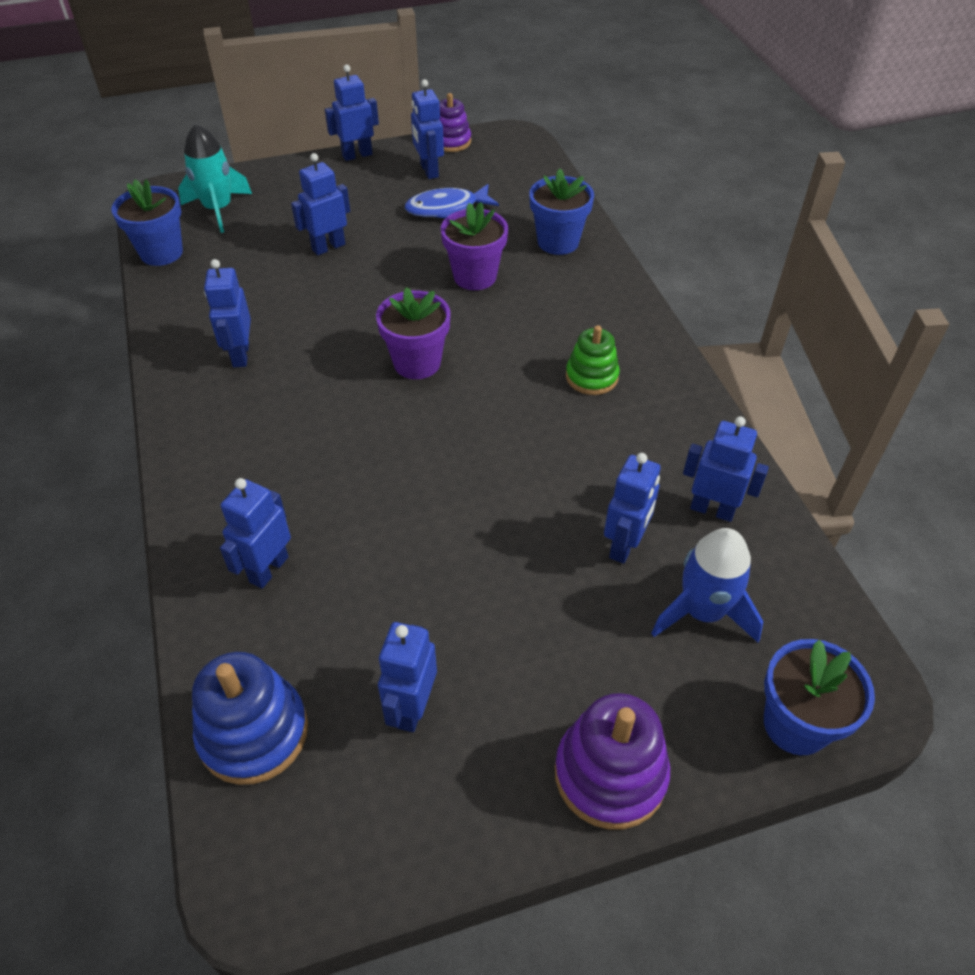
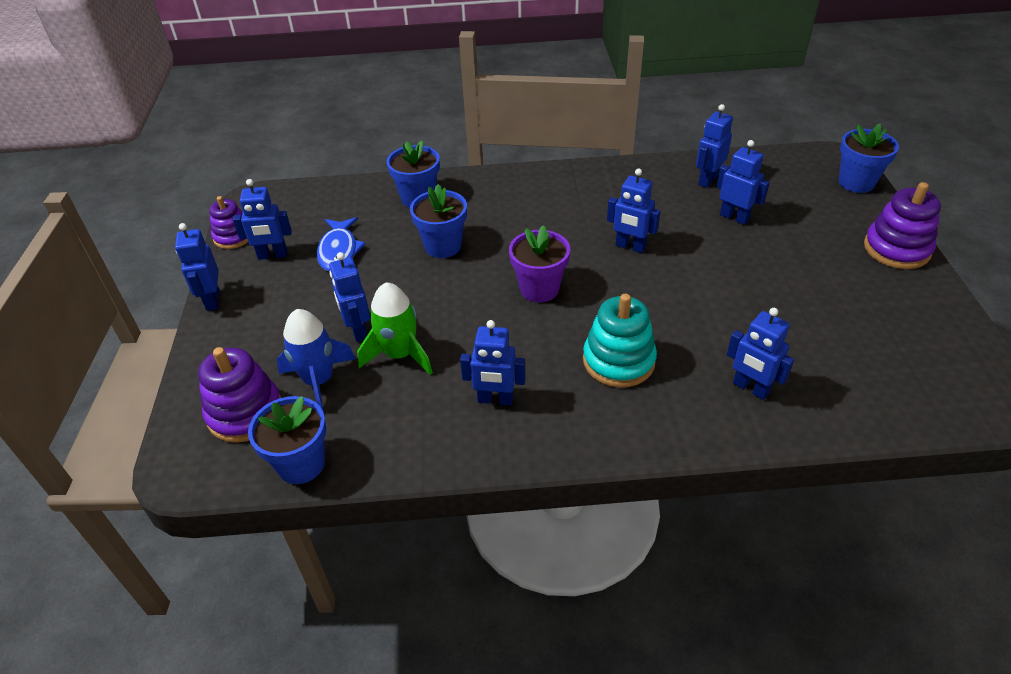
camera: 75 degrees left, 5 degrees down
(218, 209) = (245, 413): turquoise rocket -> purple stacking toy
(253, 732) = (893, 401): blue stacking toy -> none
(298, 280) = (399, 354): none -> green rocket
(305, 443) = (618, 361): none -> turquoise stacking toy
(412, 708) = (864, 322): blue robot -> blue robot (630, 247)
(475, 276) = (443, 246): purple flower pot -> blue flower pot
(591, 377) = (579, 206): green stacking toy -> none
(702, 611) = (784, 198): blue rocket -> blue rocket (318, 381)

